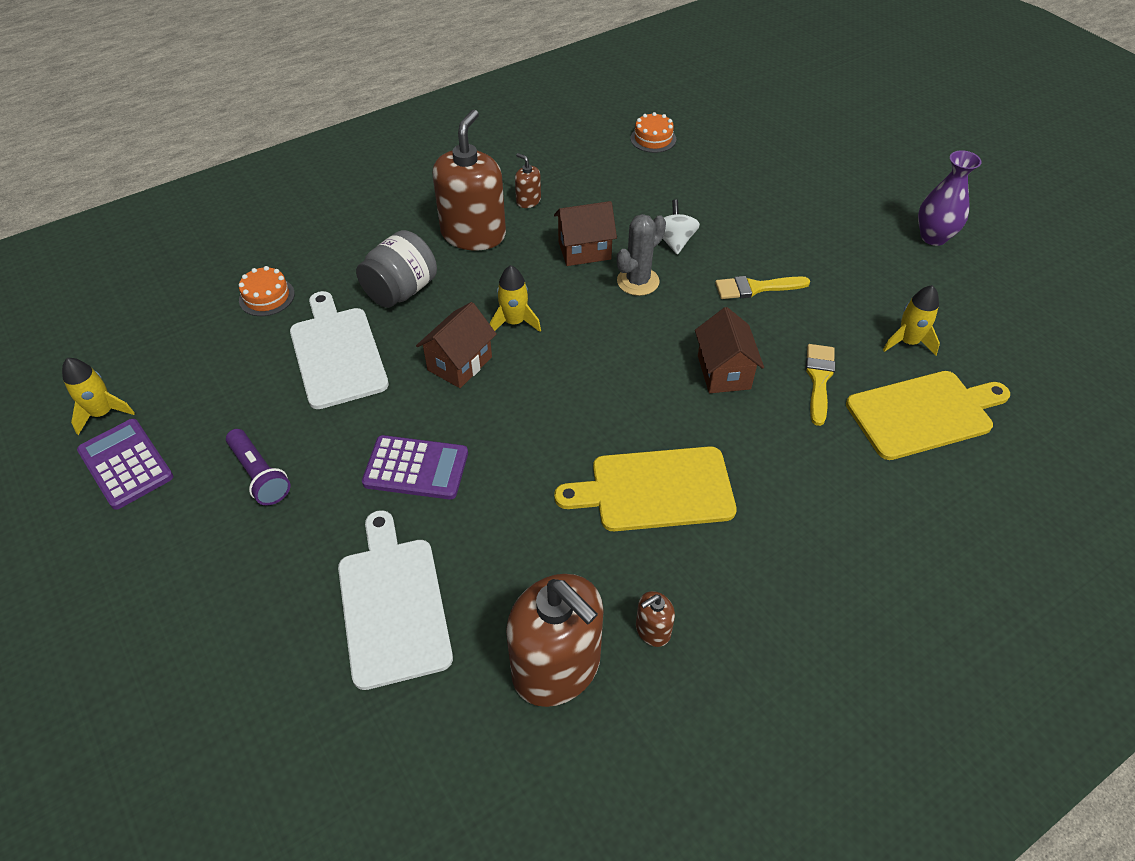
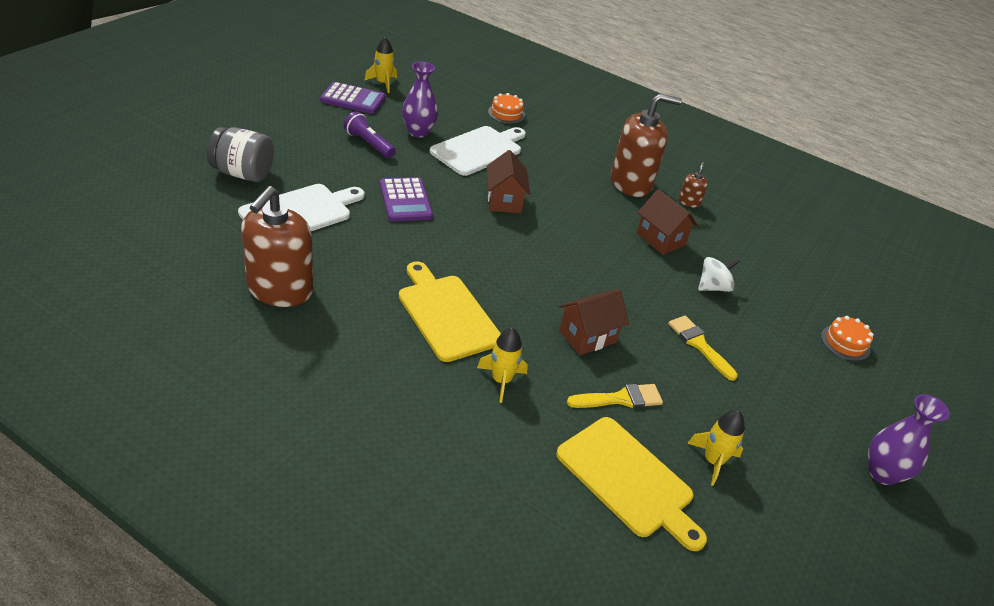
camera: 60 degrees right, 10 degrees down
(126, 464) = (353, 99): purple calculator -> purple calculator turned 75 degrees clockwise
(260, 407) = (418, 132): none -> purple vase
(260, 475) = (369, 144): purple flashlight -> purple flashlight turned 105 degrees clockwise
(401, 291) = (551, 163): grey jar -> grey jar (243, 173)
(459, 363) = (504, 201): brown house -> brown house turned 75 degrees clockwise
(514, 322) = (560, 218): yellow rocket -> yellow rocket (501, 380)
(638, 281) = (650, 273): grey cactus -> none
(652, 630) = (324, 331): brown soap dispenser -> none
(653, 139) = (828, 256): orange cake -> orange cake (845, 343)

